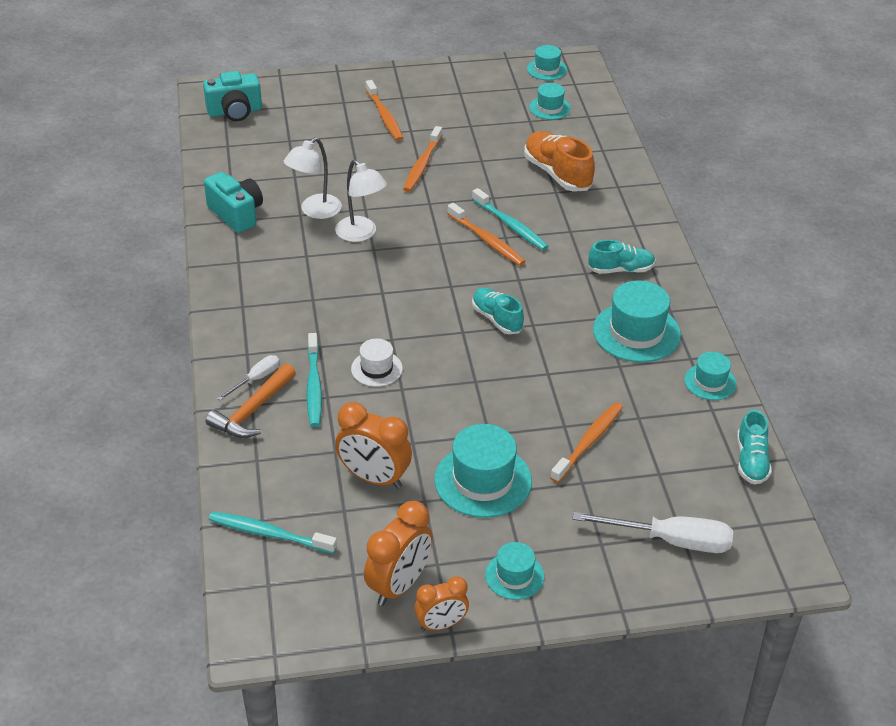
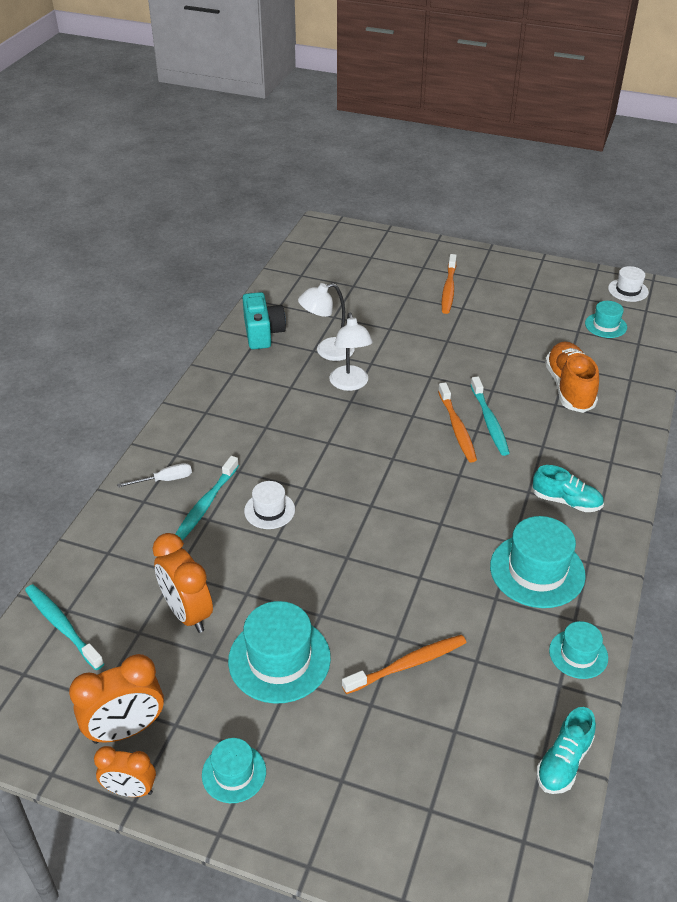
camera: 30 degrees right, 0 degrees up
(235, 112) = (328, 249): turquoise camera -> none
(252, 411) = (139, 507): orange hammer -> none
(422, 165) = (450, 340): orange toothbrush -> none
(497, 319) = (411, 505): turquoise shoe -> none
(546, 69) = (628, 290): turquoise hat -> white hat
(671, 541) = (413, 812): white screwdriver -> none

